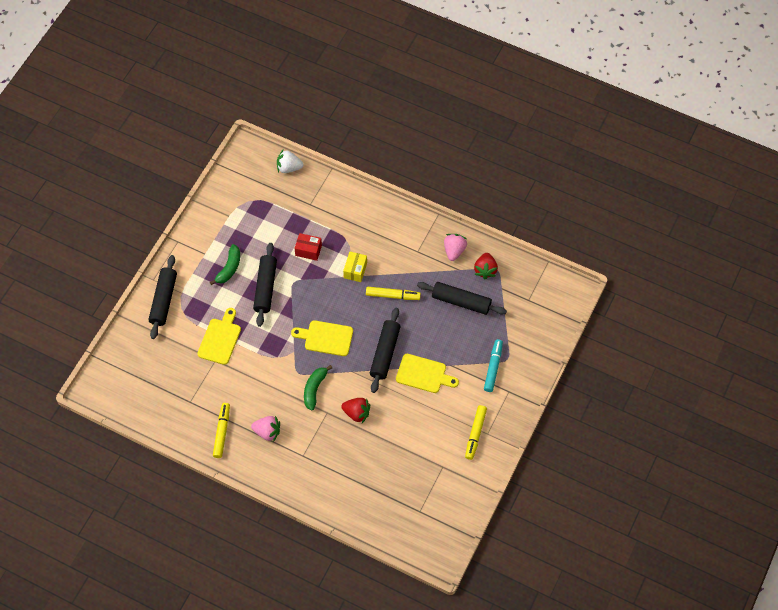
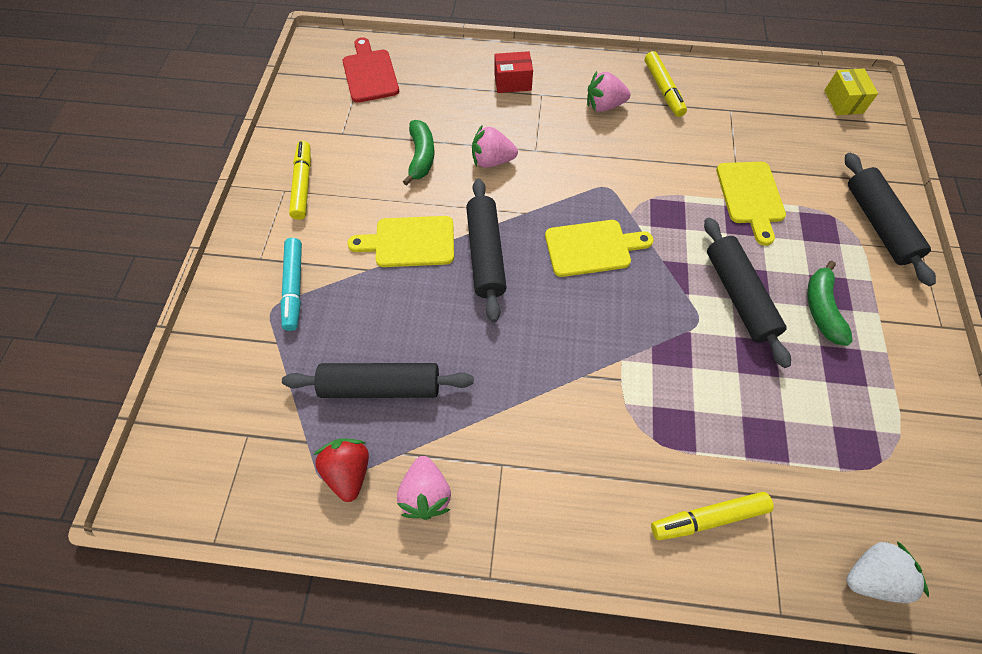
camera: 160 degrees right, 0 degrees up
(308, 250) = (710, 390): red box -> red box (512, 82)
(314, 389) = (569, 173): green banana -> green banana (421, 157)
(355, 270) = (603, 381): yellow box -> yellow box (843, 102)
(357, 413) = (492, 161): red strawberry -> pink strawberry
(393, 295) = (513, 355): yellow marker -> yellow marker (708, 518)
(411, 514) = (370, 73): none -> red cutting board

